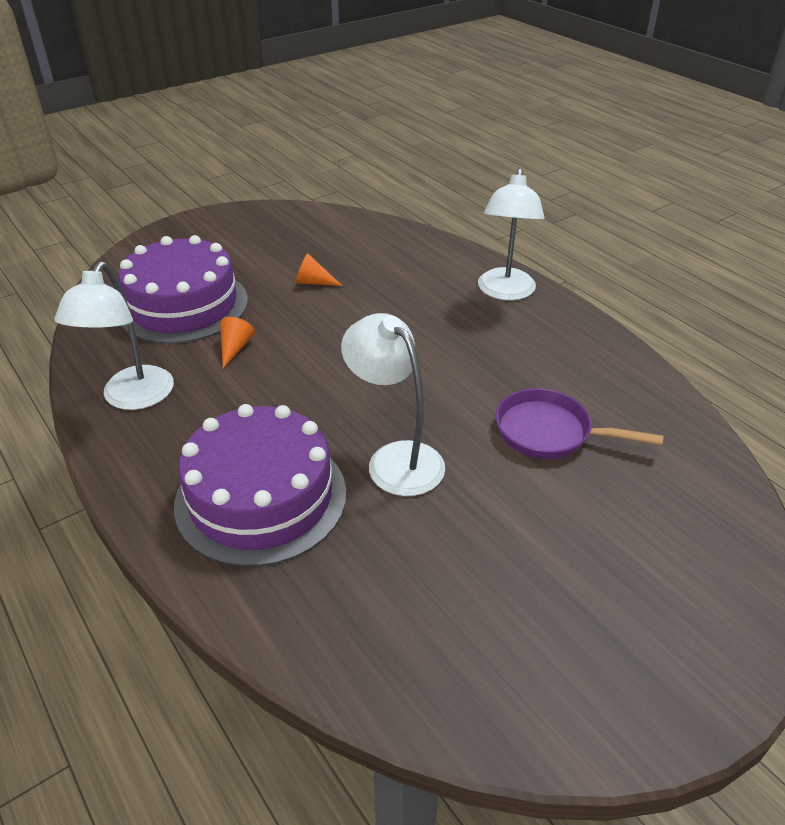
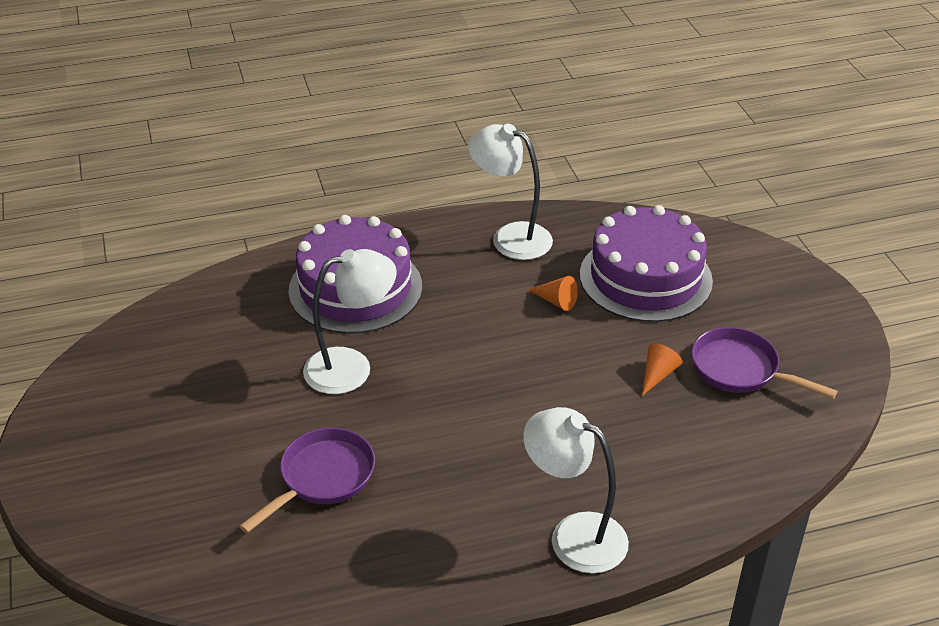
camera: 110 degrees right, 0 degrees up
(290, 249) = (740, 370): none -> purple pan

